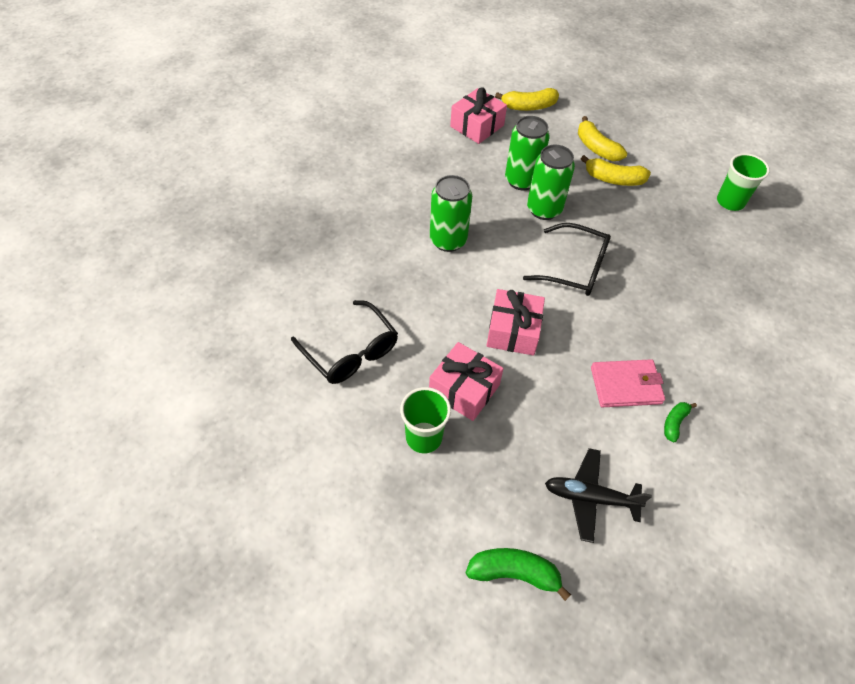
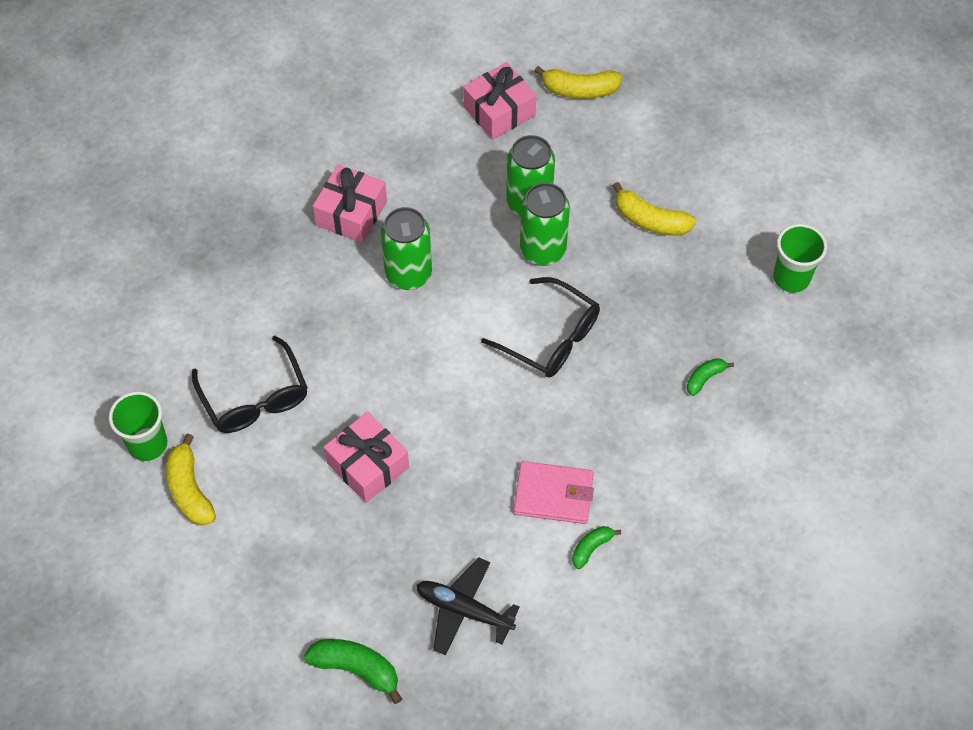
camera: 15 degrees right, 5 degrees up
(424, 437) = (307, 511): green cup -> green cup (148, 444)
(513, 331) = (447, 405): pink gift -> pink gift (351, 213)
(596, 148) = (646, 169): yellow banana -> yellow banana (190, 490)
(702, 278) = (704, 378): none -> green banana

